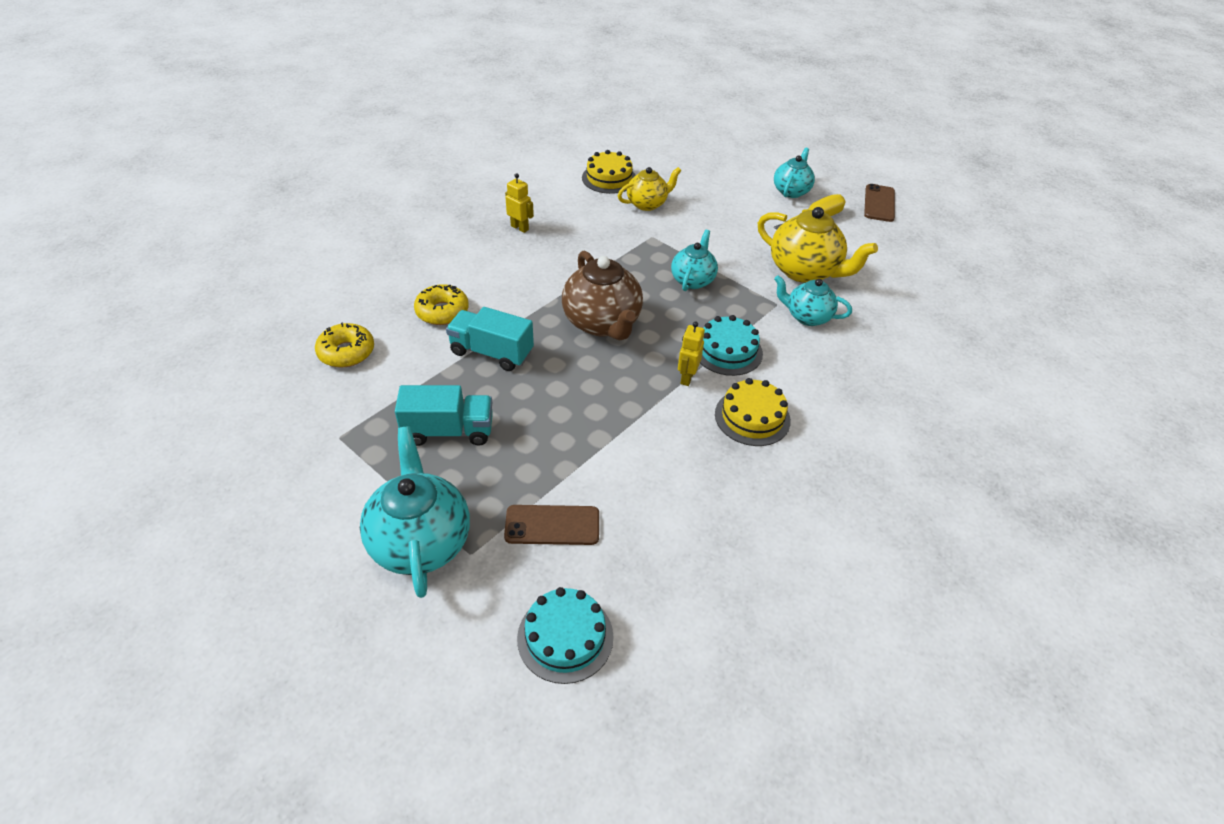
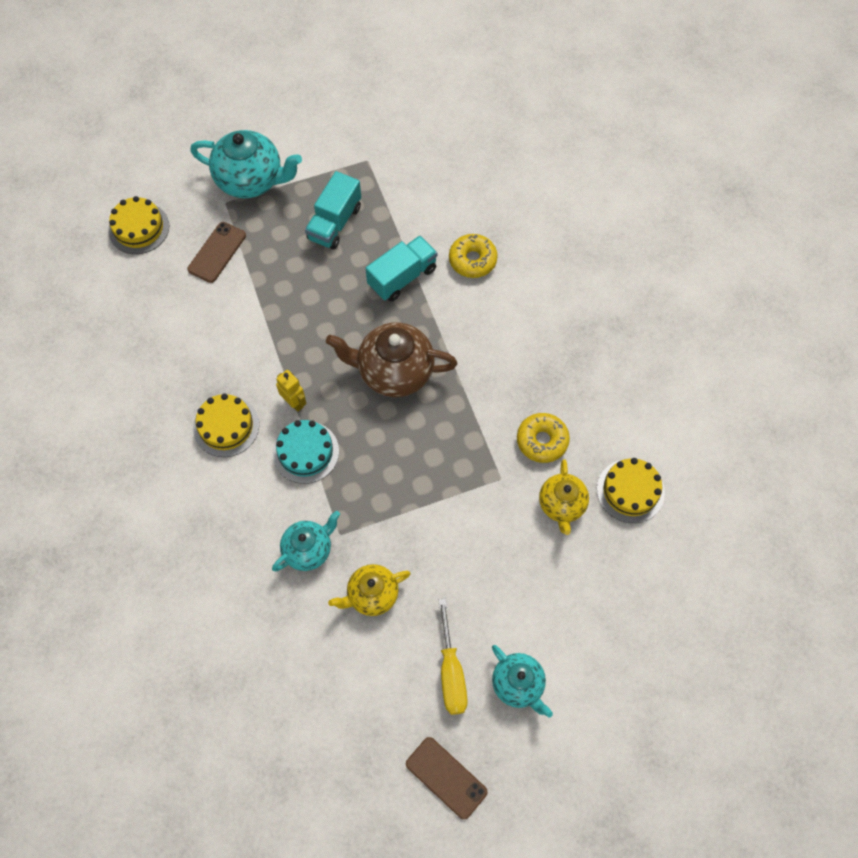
camera: 120 degrees right, 20 degrees up
(346, 352) = (455, 184): yellow donut -> yellow donut (542, 441)
(520, 228) = (571, 364): yellow robot -> none
(565, 637) = (139, 228): turquoise cake -> yellow cake
(693, 280) = (413, 478): turquoise teapot -> none
(805, 271) = (372, 595): yellow teapot -> yellow teapot, size x0.62

